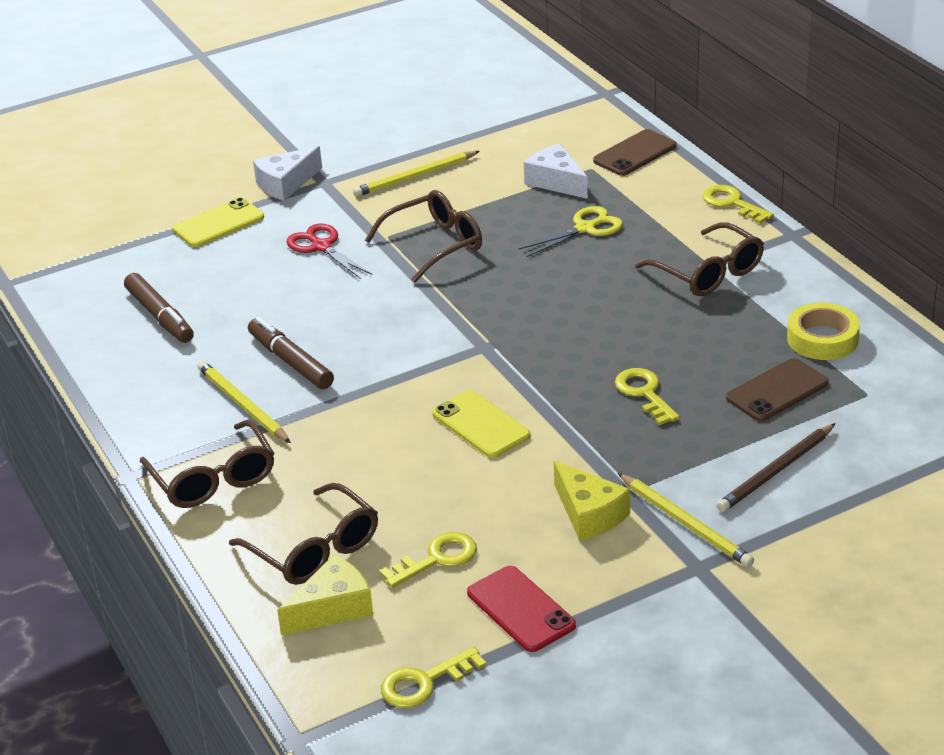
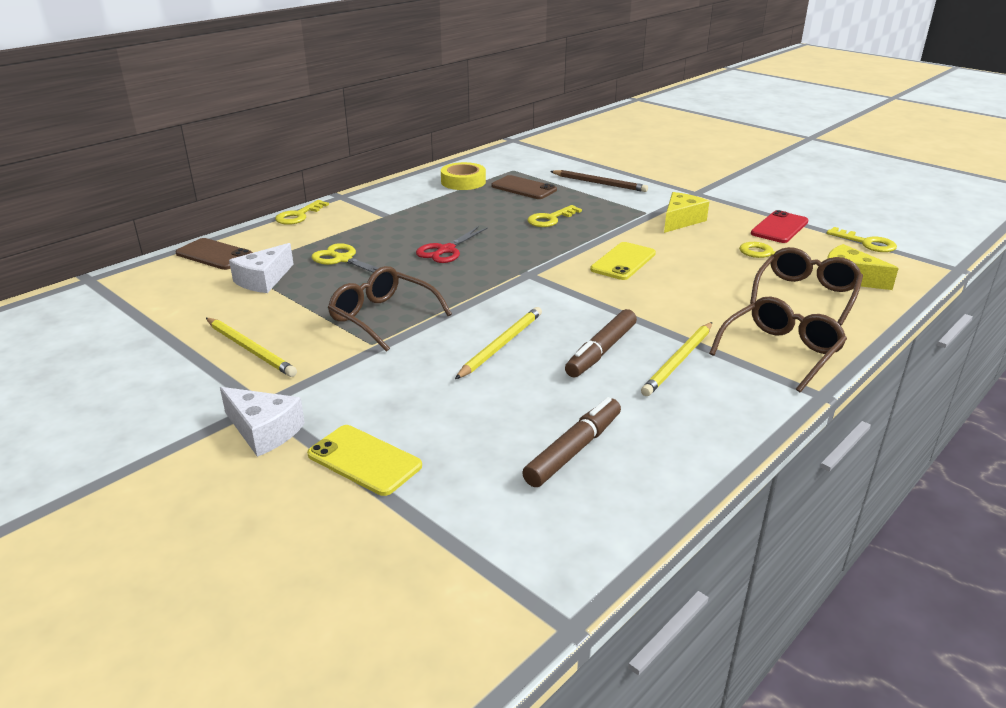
camera: 110 degrees left, 5 degrees down
(322, 247) = (400, 376): red scissors -> red scissors (446, 250)
(685, 523) = (663, 198): yellow pencil -> yellow pencil (501, 345)
(708, 273) = (398, 214): brown glasses -> none

